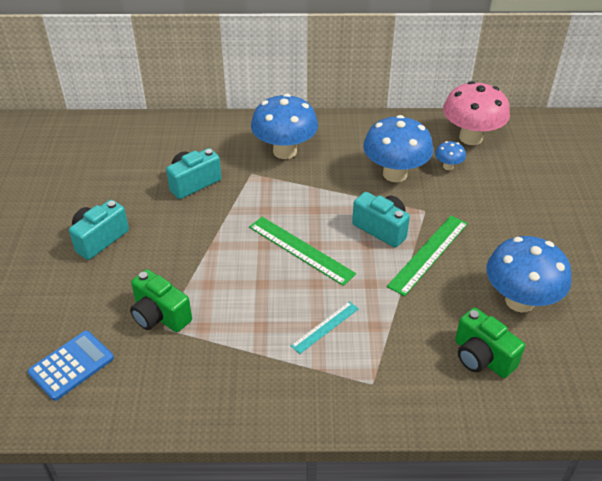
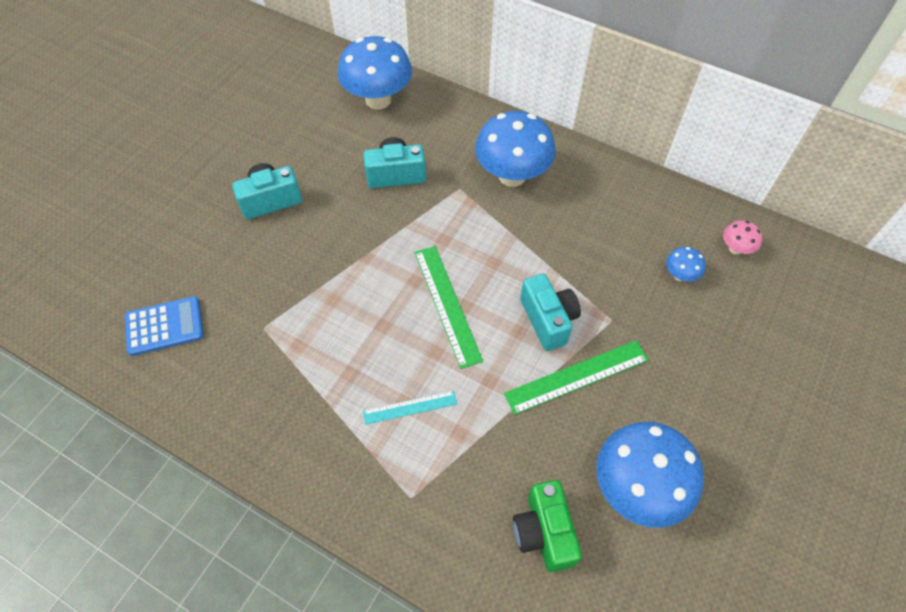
camera: 30 degrees right, 15 degrees up
(160, 316) = (269, 313): green camera -> none
(395, 174) = (611, 257): blue mushroom -> blue mushroom (378, 100)
(471, 138) = (735, 249): pink mushroom -> pink mushroom, size x0.45

